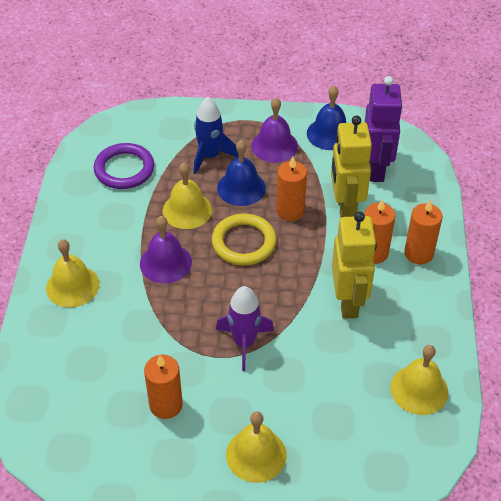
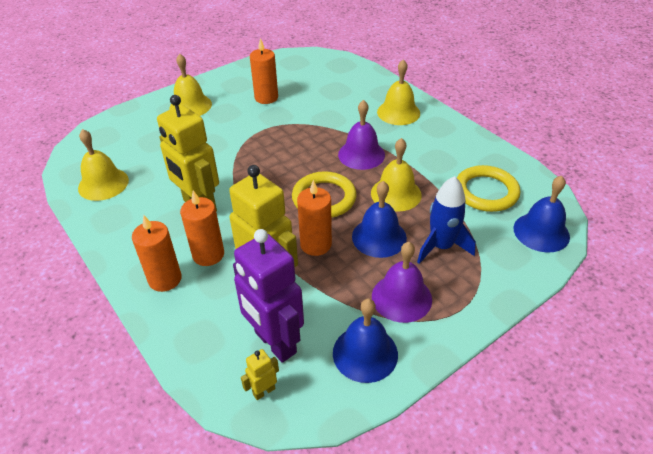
camera: 140 degrees right, 5 degrees down
(124, 169) = (486, 192): purple ring -> yellow ring
(136, 124) = (541, 232): none -> blue bell
(244, 342) = (252, 144): purple rocket -> none
(403, 151) = (264, 391): none -> yellow robot

